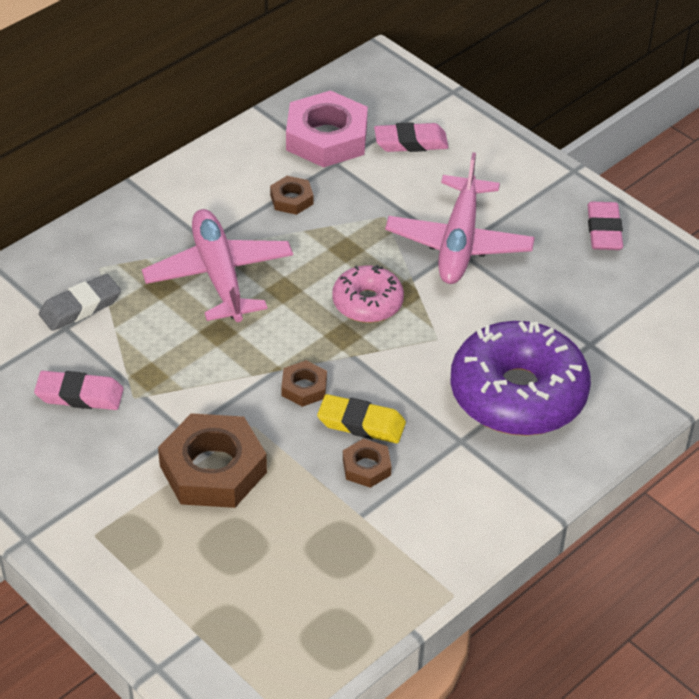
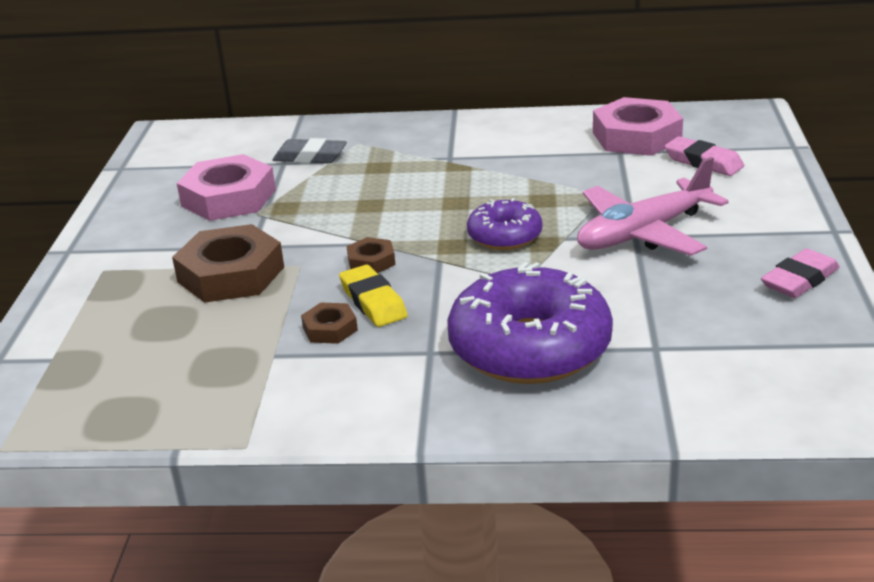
camera: 50 degrees right, 15 degrees down
(79, 395) = (228, 198): pink eraser -> pink nut
(219, 275) = (425, 177): pink plane -> none
(291, 199) = (549, 159): brown nut -> none
(367, 303) = (504, 236): pink donut -> purple donut

